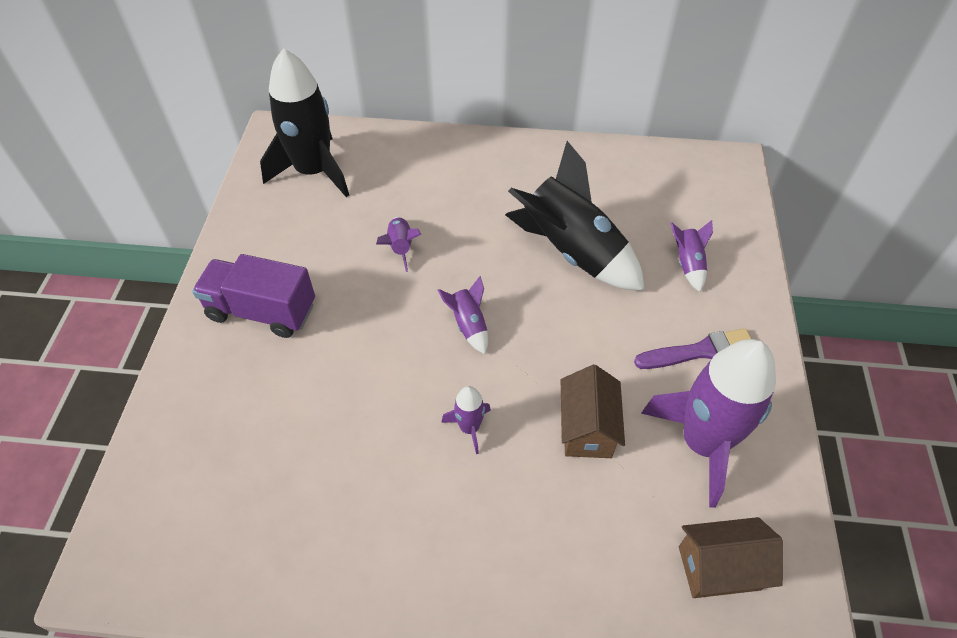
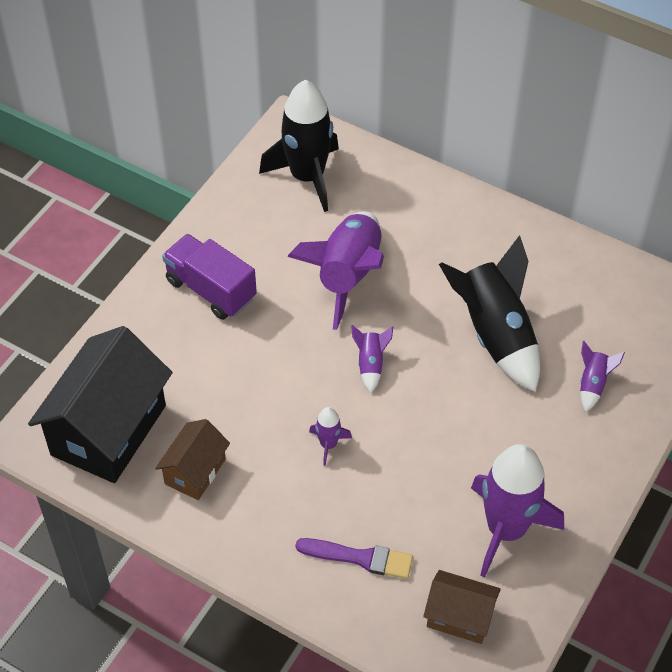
camera: 25 degrees right, 0 degrees up
(205, 517) = (109, 430): none -> black house
(400, 247) = (348, 276): purple rocket -> purple rocket, size x2.25
(587, 428) = (420, 482): brown house -> brown house (195, 471)
(700, 351) = (552, 460): purple brush -> purple brush (360, 558)

